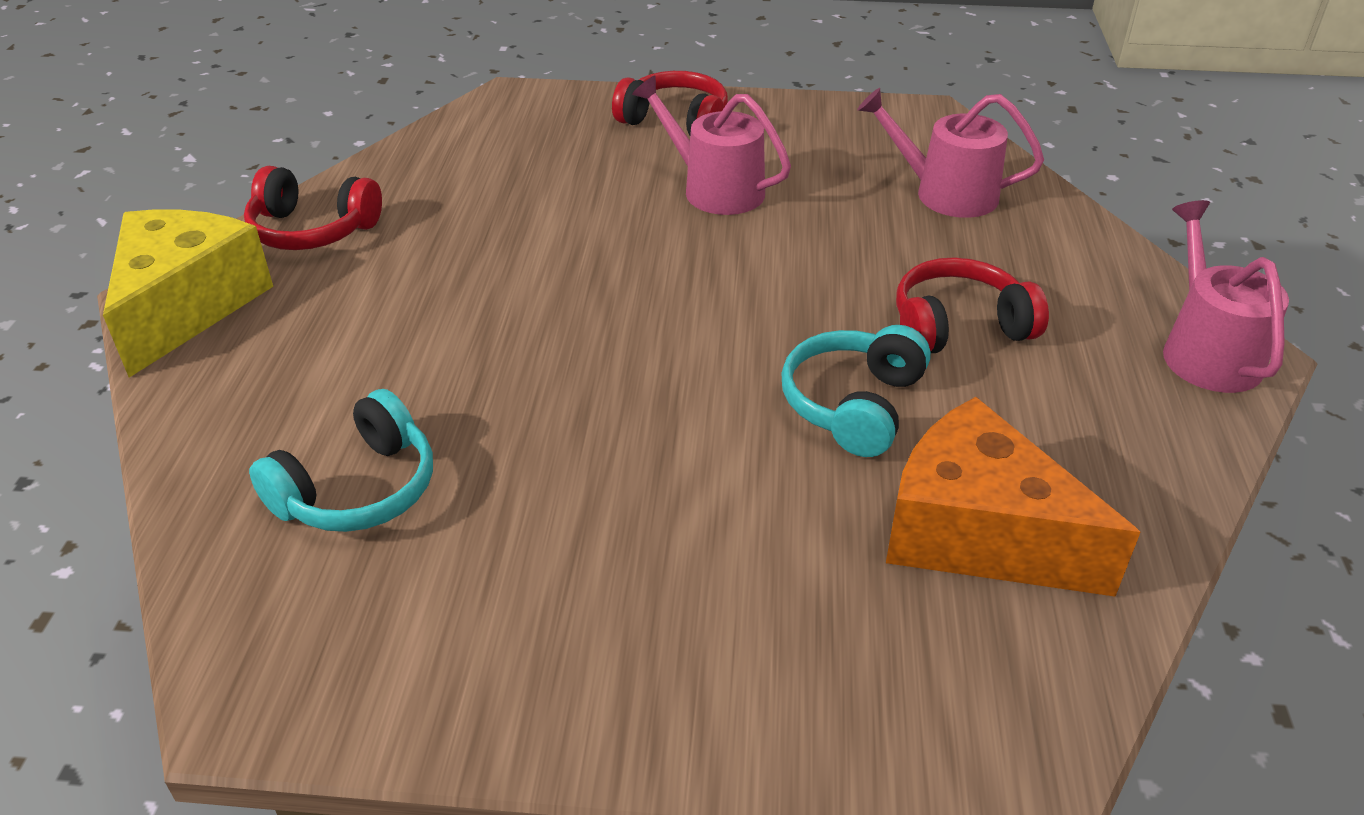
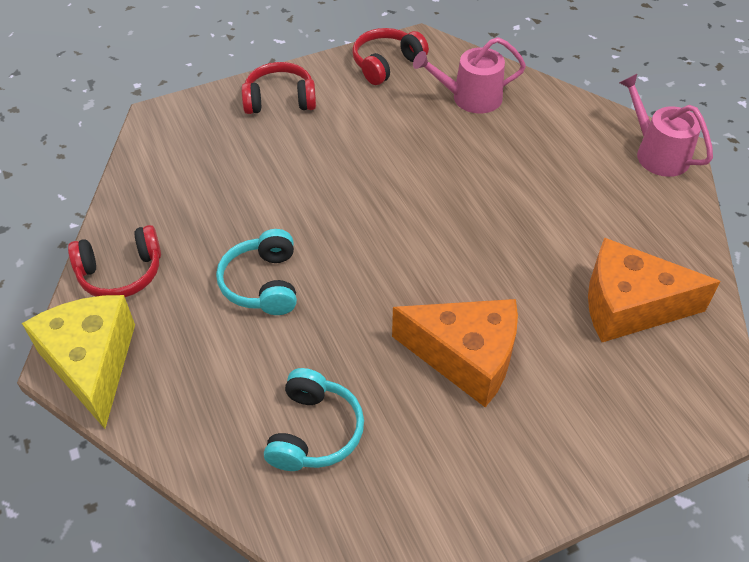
camera: 30 degrees left, 10 degrees up
(650, 492) = (465, 357): none -> orange cheese
(715, 189) = (344, 143): pink watering can -> none
(853, 405) = (523, 258): turquoise headphones -> turquoise headphones (262, 283)
(958, 326) = (538, 186): red headphones -> red headphones (386, 64)

